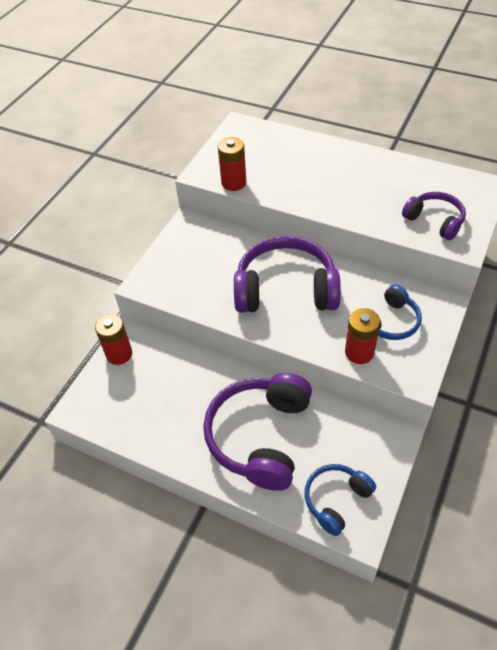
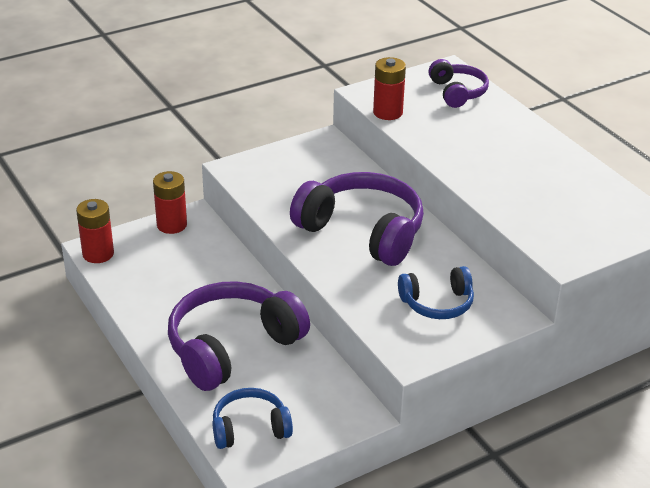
camera: 30 degrees right, 15 degrees down
(359, 352) = (378, 311): red battery -> red battery (98, 254)
(434, 221) = (559, 227): purple headphones -> purple headphones (457, 92)

